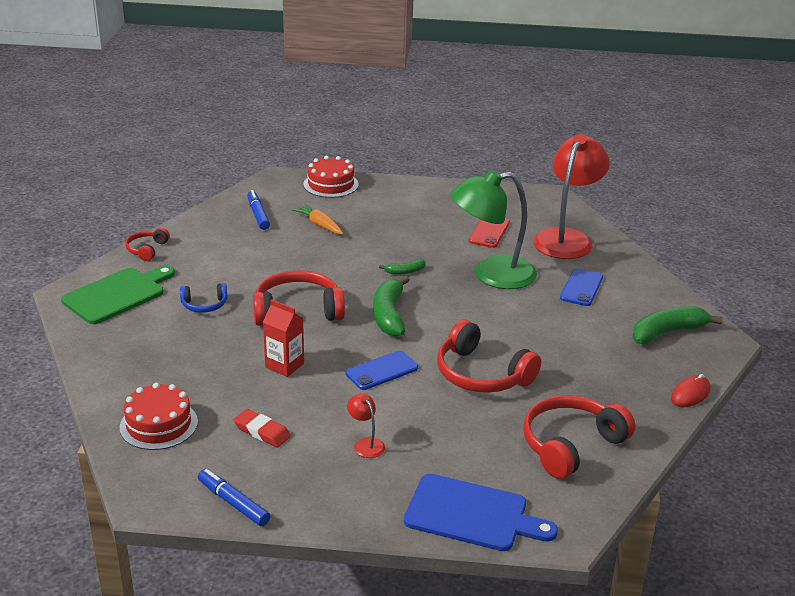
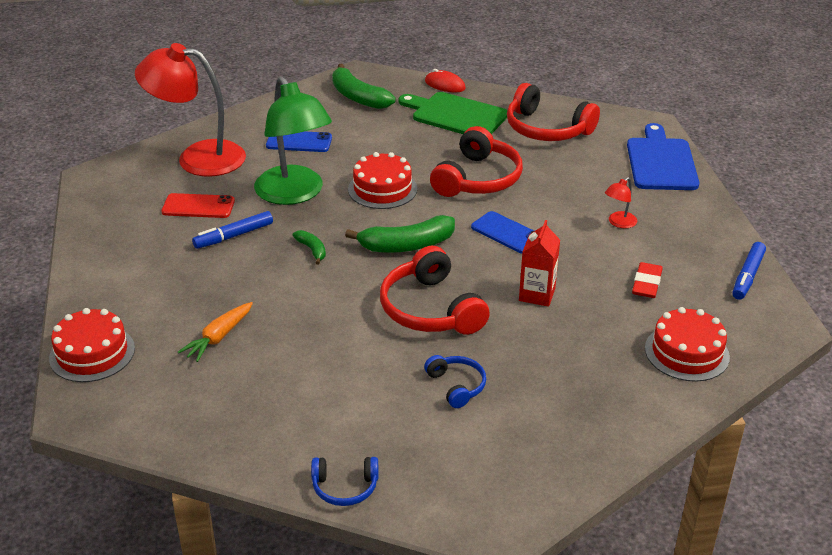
camera: 105 degrees left, 5 degrees up
(117, 294) = (473, 475): green cutting board -> green cutting board (456, 115)
(147, 249) = (345, 487): red headphones -> blue headphones
(258, 215) = (206, 402): blue marker -> blue marker (234, 236)
(483, 318) = (382, 189): none -> red cake

